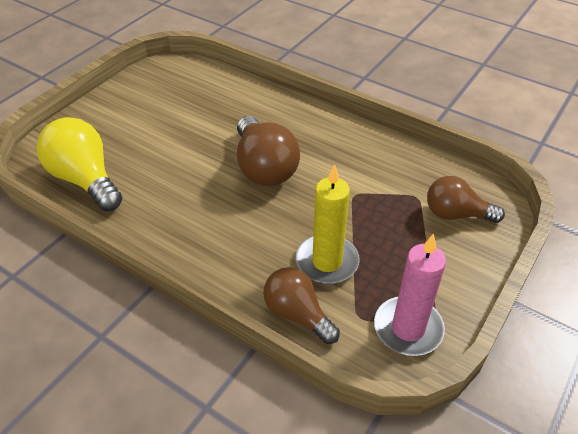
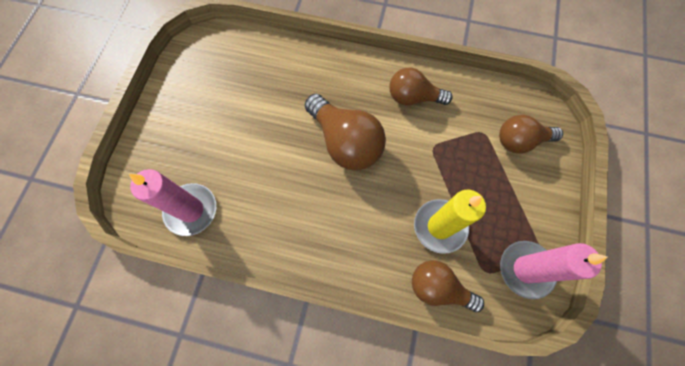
camera: 20 degrees left, 25 degrees up
(85, 179) = (191, 210): yellow light bulb -> pink candle
(354, 151) = (413, 97): none -> brown light bulb

